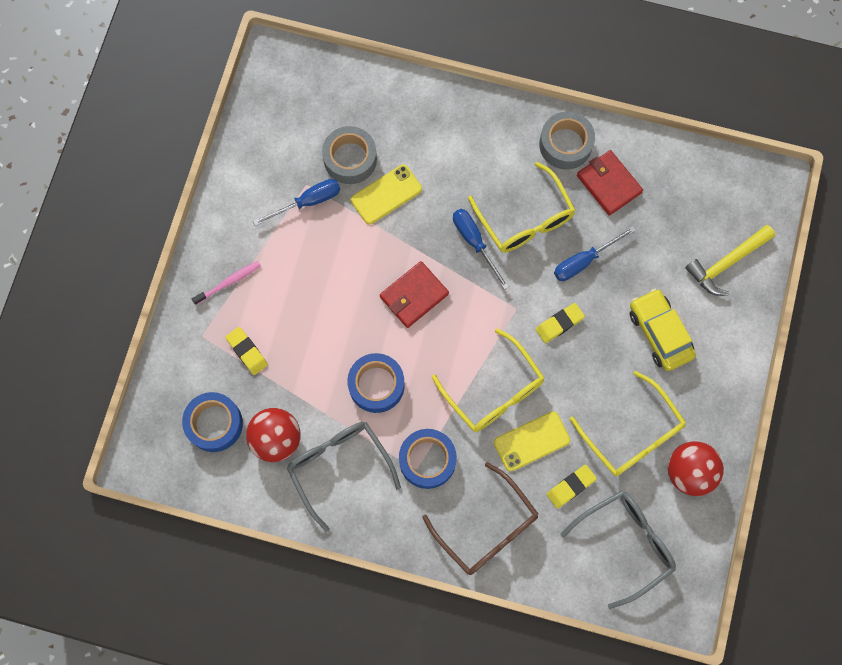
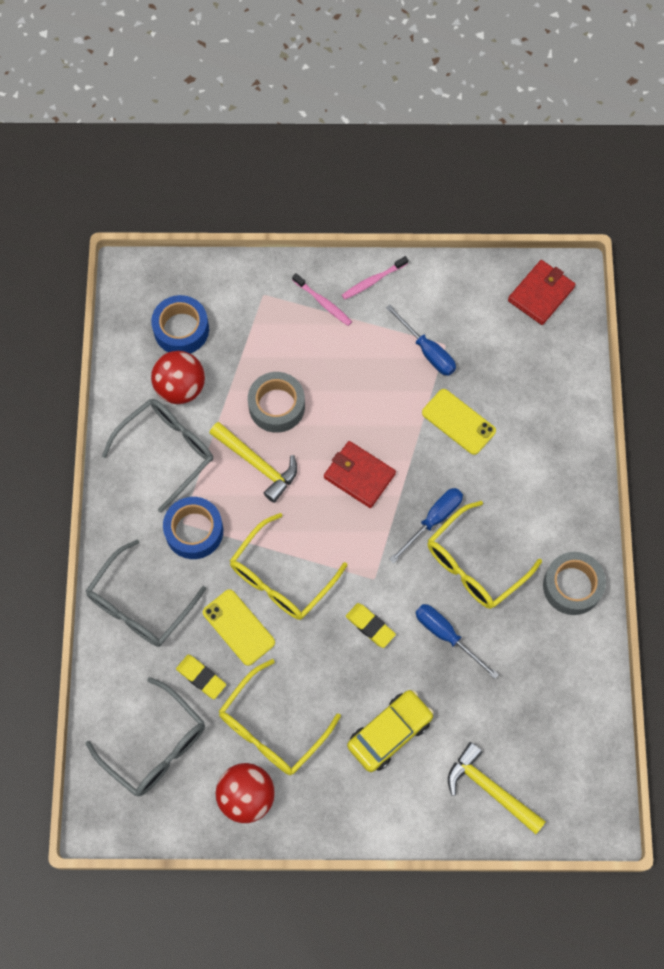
camera: 75 degrees right, 5 degrees down
(220, 231) = (373, 281): none -> pink toothbrush
(247, 351) = (259, 338): yellow eraser -> none
(350, 159) = (485, 378): grey tape -> grey tape (276, 406)
(376, 385) = (257, 464): blue tape -> yellow hammer
(487, 528) = (140, 605): brown glasses -> grey glasses
(609, 184) = (541, 642): red wallet -> red wallet (541, 294)

